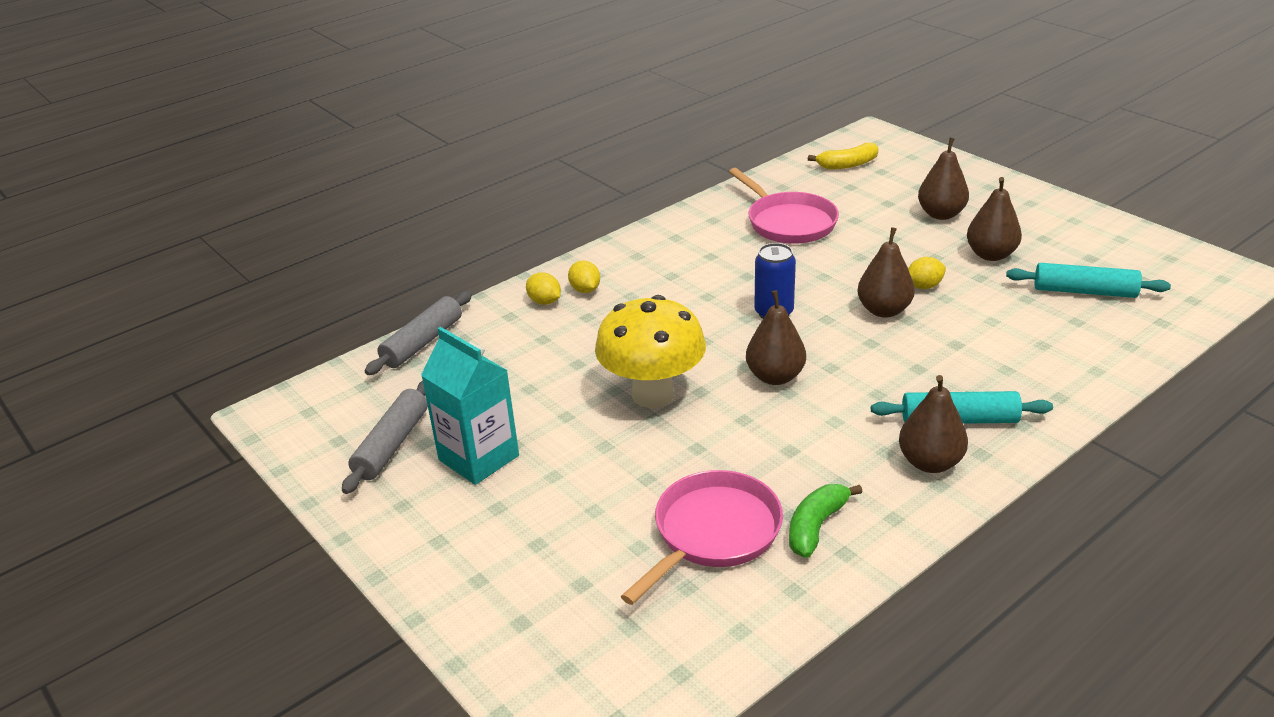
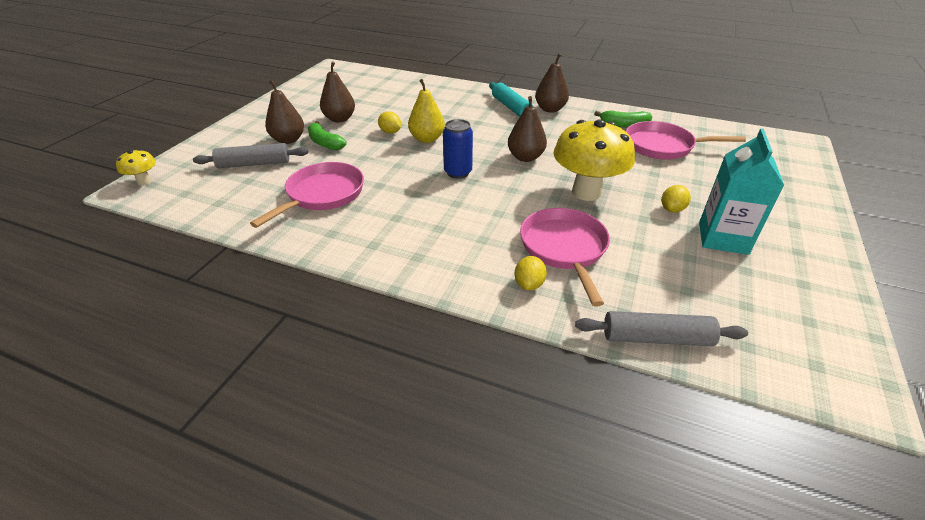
camera: 120 degrees left, 5 degrees up
(392, 445) = (770, 286): grey rolling pin -> grey rolling pin (254, 164)
(570, 338) = (564, 249): none -> pink pan
(585, 290) = (493, 267): yellow lemon -> yellow lemon (672, 209)
(847, 165) = (203, 189): yellow banana -> none
(884, 139) = (144, 182): none -> yellow mushroom
(884, 310) = (427, 139): brown pear -> yellow pear
(917, 236) = (325, 143): none -> green banana
(1084, 291) = (369, 94): turquoise rolling pin -> none

